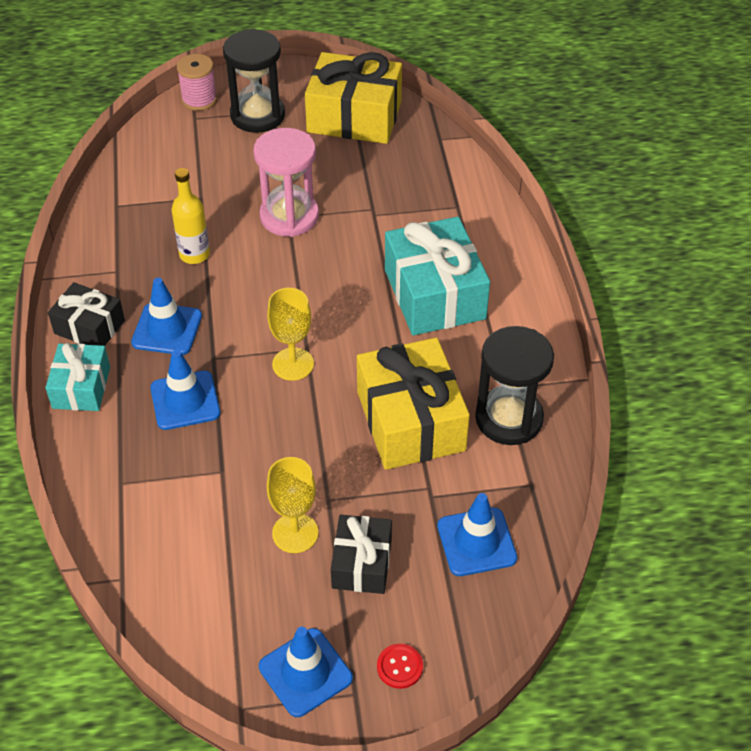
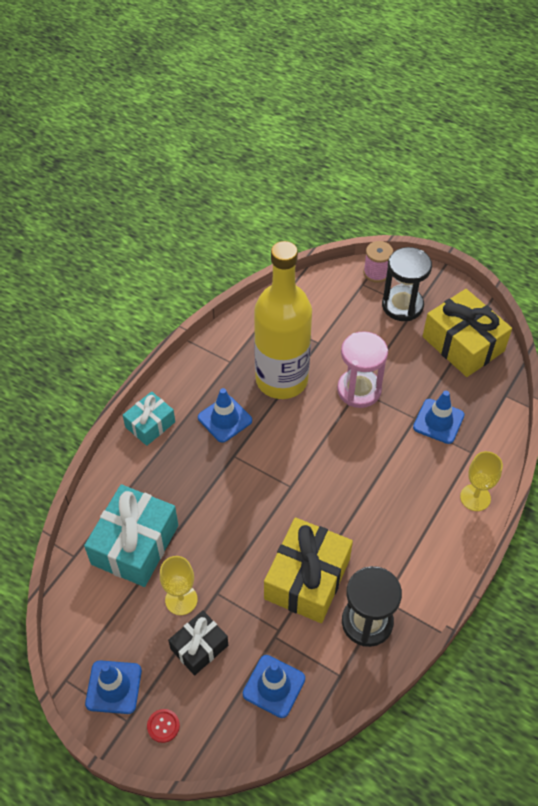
camera: 40 degrees right, 5 degrees up
(89, 327) = (186, 389): black gift -> none
(185, 400) = (195, 472): blue traffic cone -> blue traffic cone (438, 421)
(194, 254) = (281, 379): yellow bottle -> yellow bottle, size x2.37
(293, 364) = (273, 491): yellow goblet -> yellow goblet (475, 497)
(434, 294) = (399, 504): turquoise gift -> turquoise gift (135, 545)

